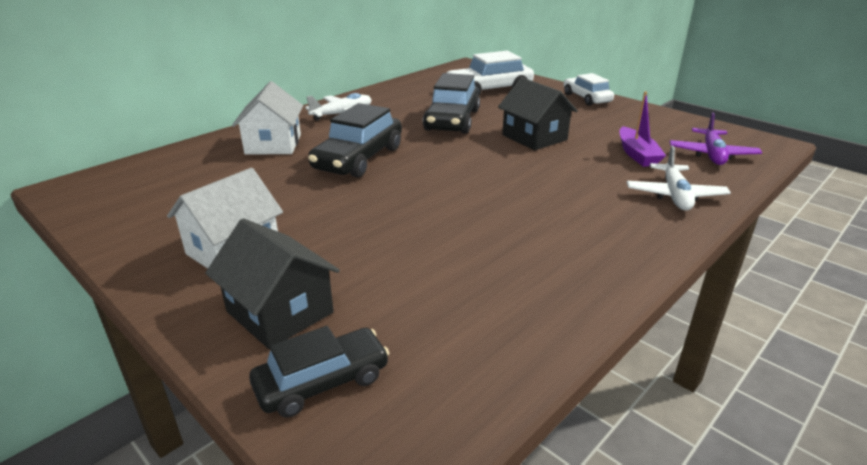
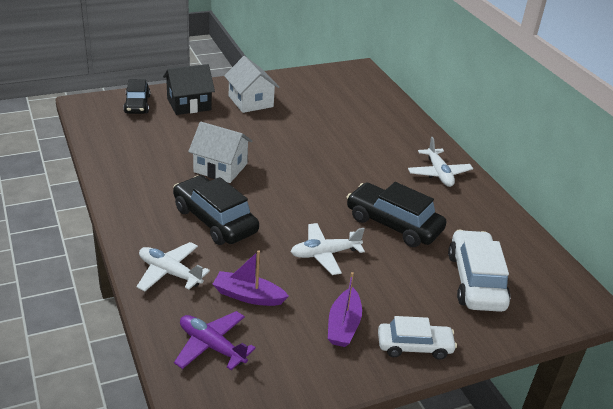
camera: 110 degrees right, 5 degrees up
(273, 144) = (387, 133): white house -> white house (220, 168)
(358, 158) = (339, 159): black car -> black car (215, 220)
(534, 137) = (325, 254): black house -> white plane
(605, 118) = (343, 325): none -> purple boat

